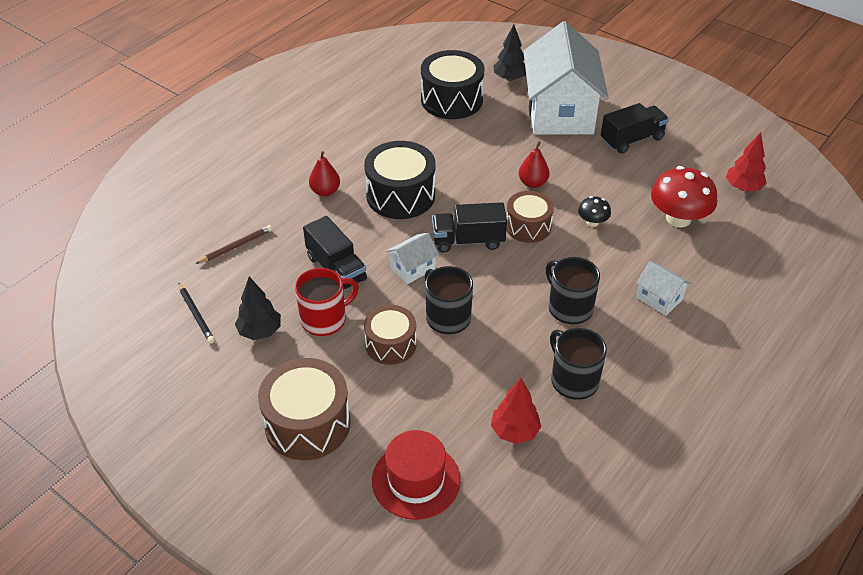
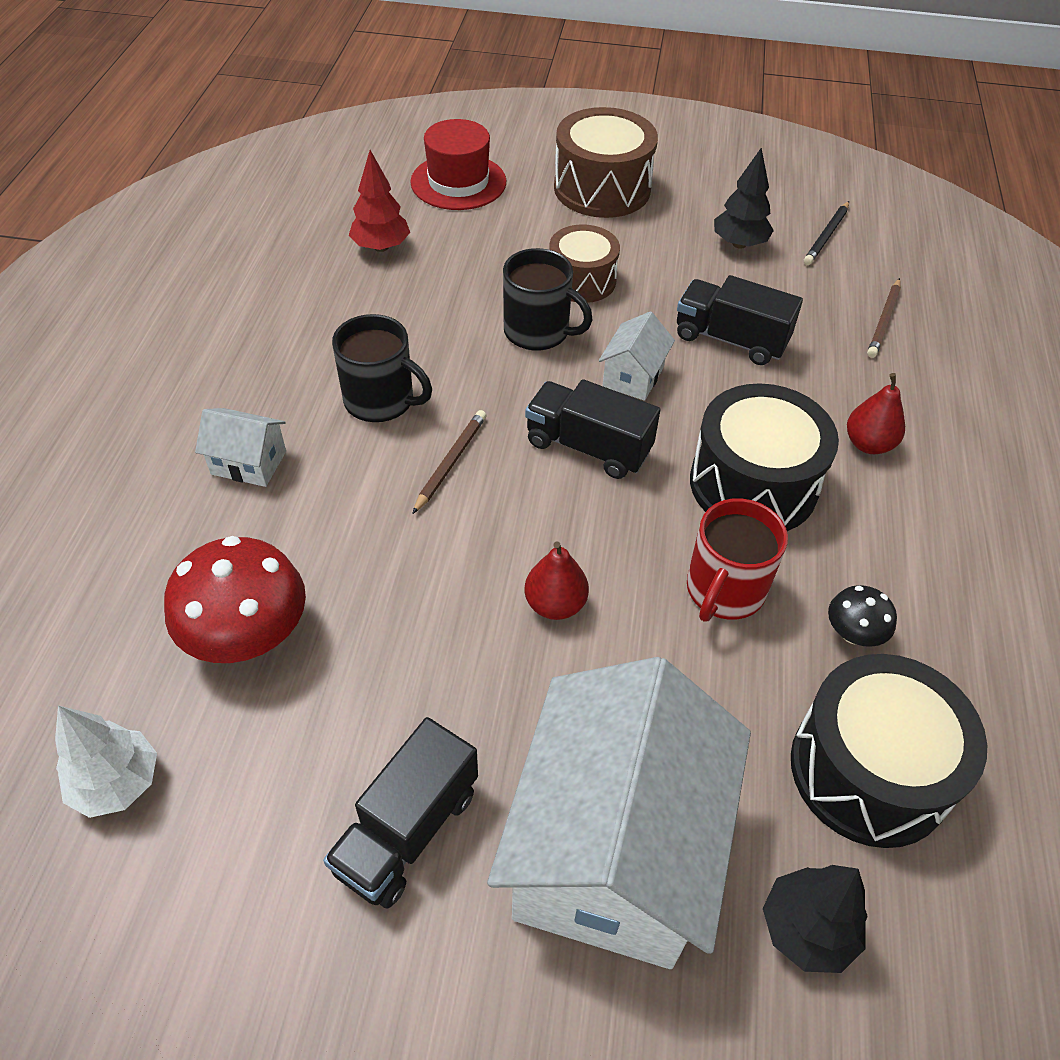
camera: 150 degrees right, 5 degrees up
(196, 315) = (826, 236): black pencil -> black pencil turned 90 degrees counterclockwise
(324, 319) = (682, 279): red mug -> red mug (724, 590)
(468, 240) = (588, 447): black truck -> black truck turned 120 degrees counterclockwise
(528, 226) = (511, 508): brown drum -> none
(546, 259) = (450, 462): none -> brown pencil
(560, 112) = (613, 850): white house -> white house turned 45 degrees clockwise
(573, 380) = (335, 316): black mug -> none
(592, 222) = (406, 561): black mushroom -> black mushroom (853, 633)
(743, 188) = (117, 783): red tree -> white tree

